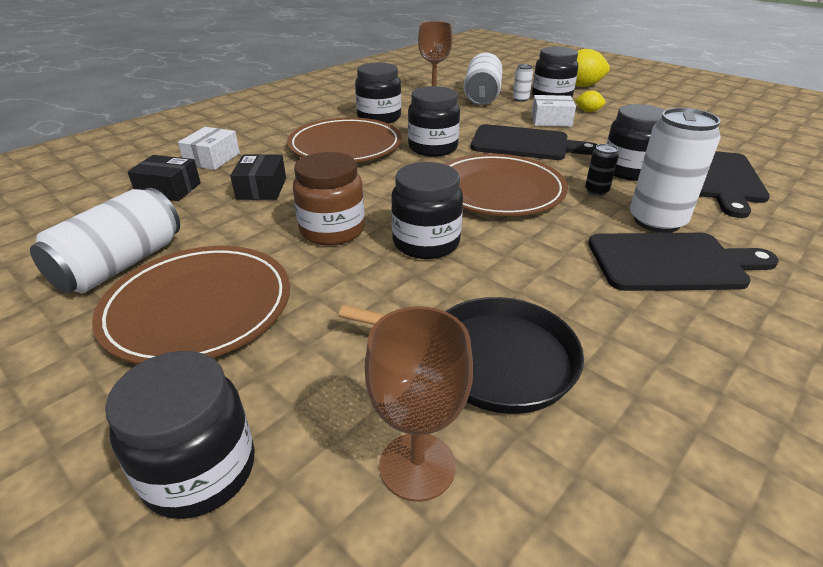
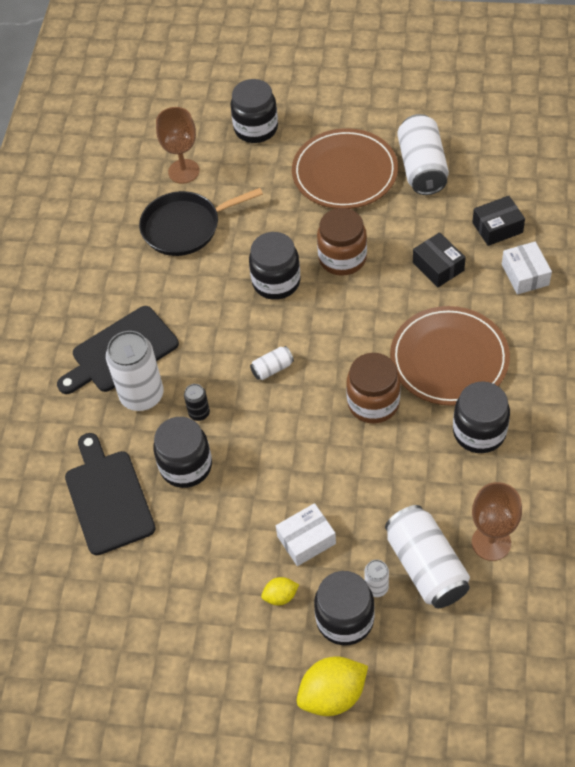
camera: 150 degrees right, 20 degrees up
(433, 148) = (373, 403): black jar -> brown jar
(498, 190) = (272, 369): brown plate -> white can
(525, 144) = (299, 464): black cutting board -> none

